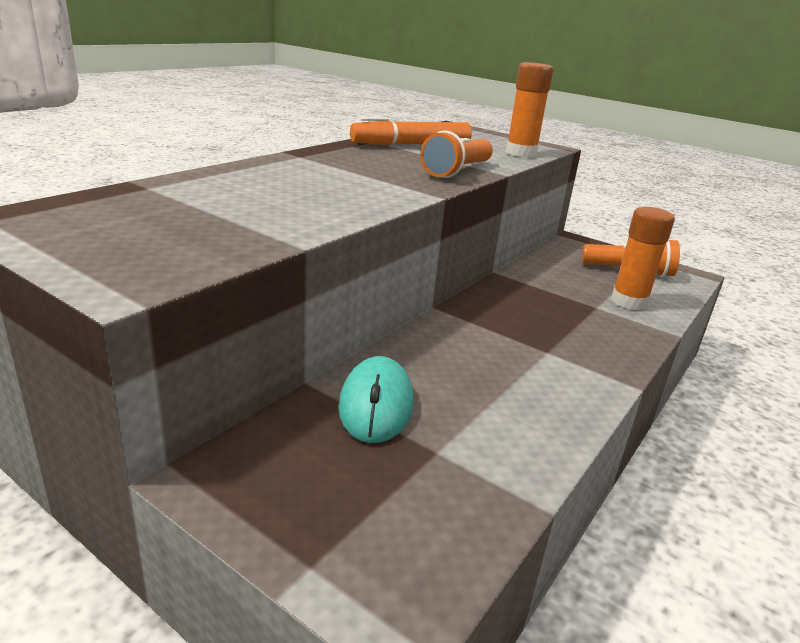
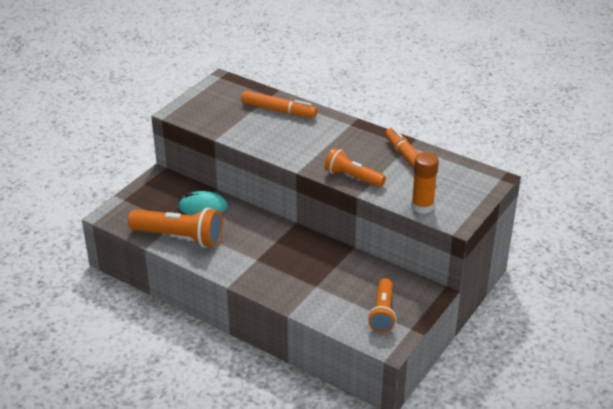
camera: 90 degrees right, 10 degrees up
(217, 187) = (279, 110): none -> orange marker
(496, 445) = (180, 237): none -> orange flashlight
(629, 302) = (328, 302): orange glue stick -> none

